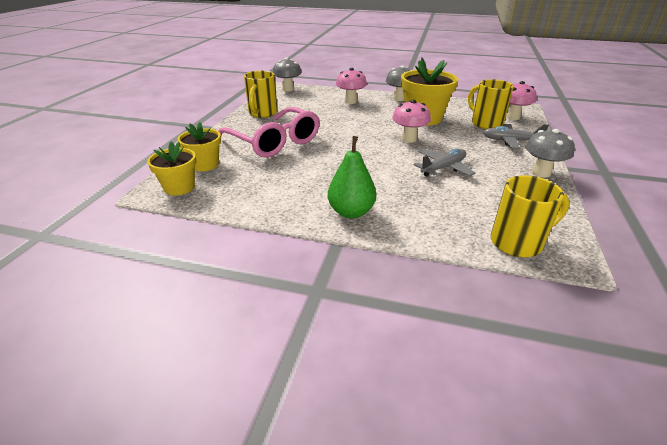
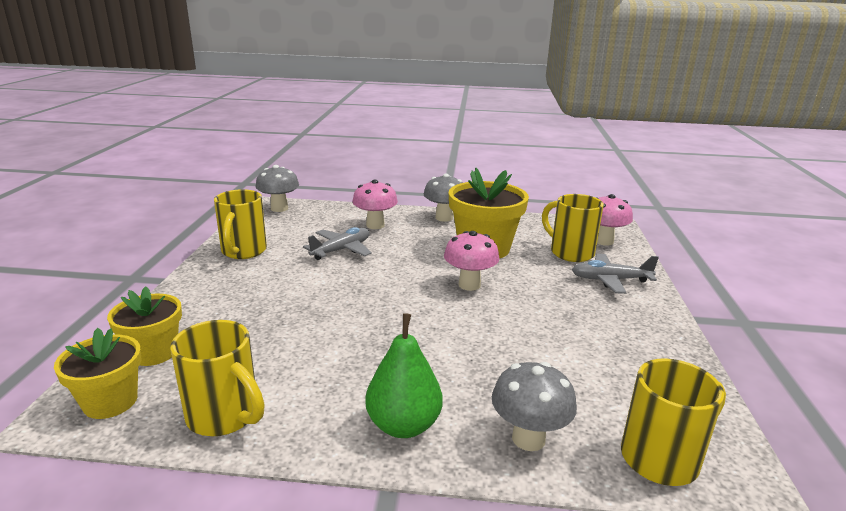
camera: 10 degrees left, 10 degrees down
(244, 199) = (225, 416): none -> yellow mug
(274, 142) = (266, 302): pink glasses -> none
(443, 168) = (527, 332): grey plane -> grey plane (341, 250)
(541, 173) = (663, 330): grey mushroom -> grey mushroom (528, 438)

